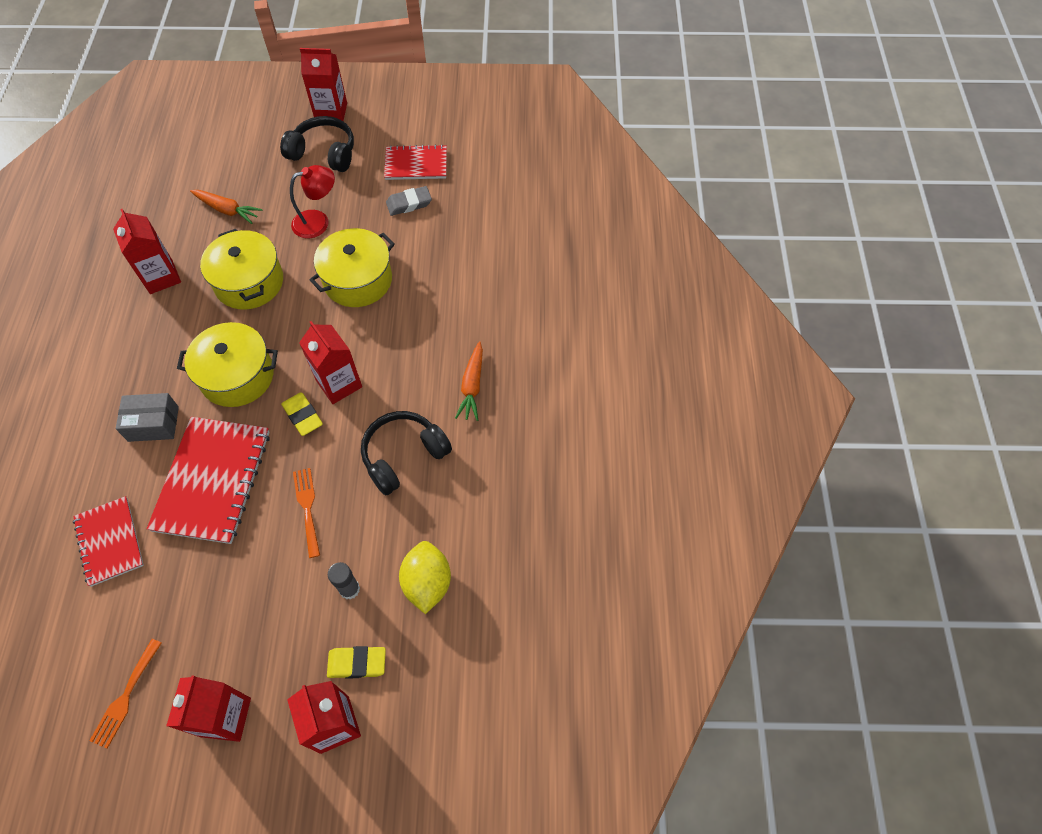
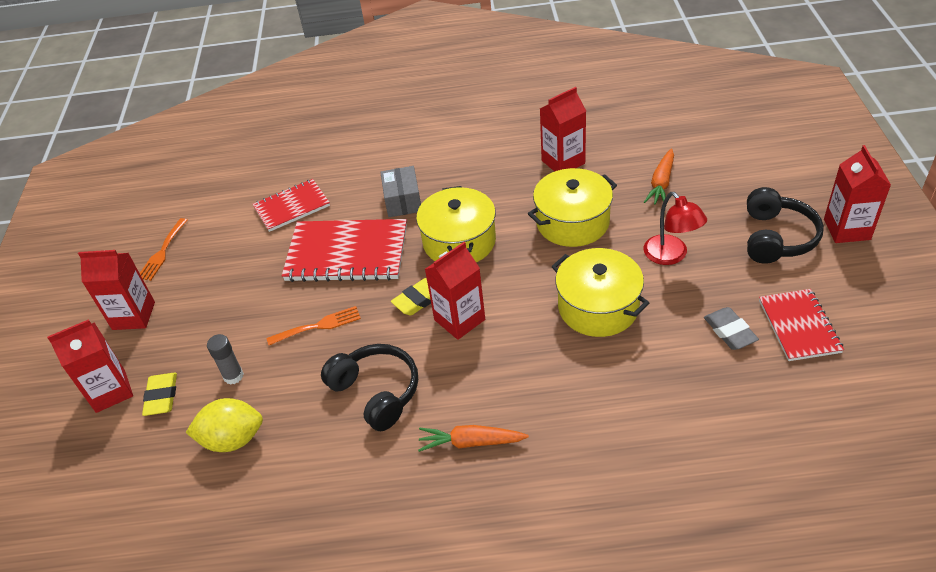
camera: 90 degrees right, 15 degrees down
(125, 697) = (162, 252): orange fork -> orange fork turned 90 degrees counterclockwise

